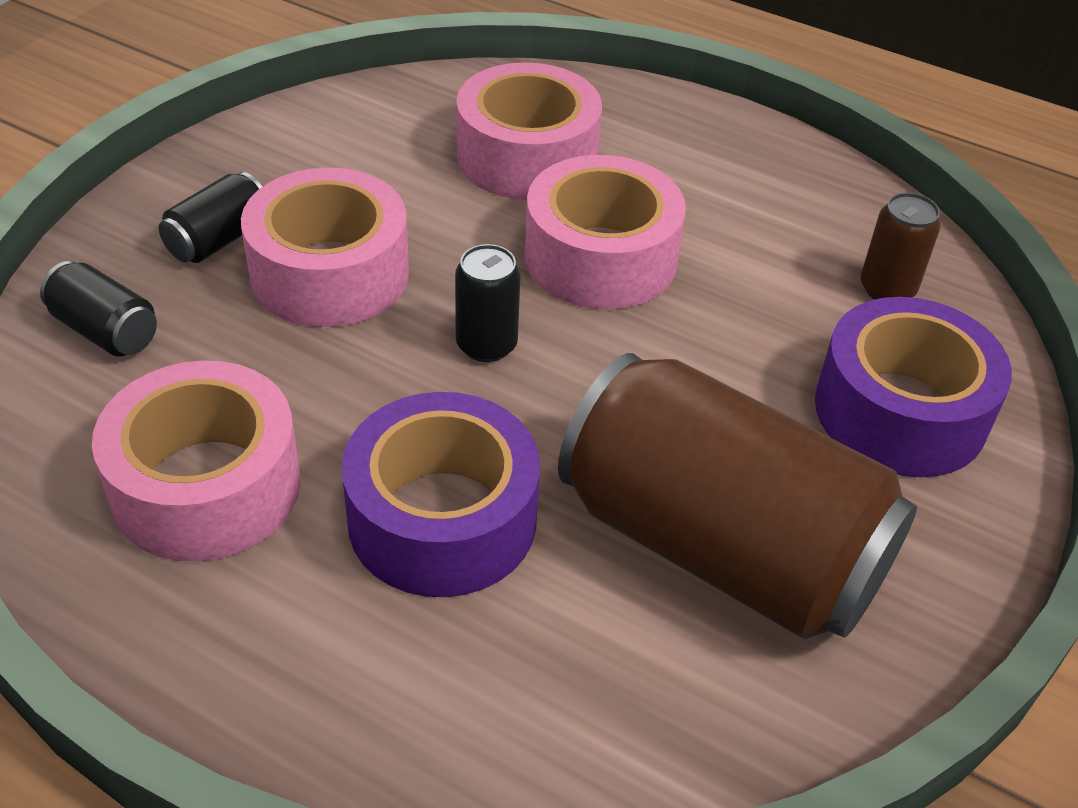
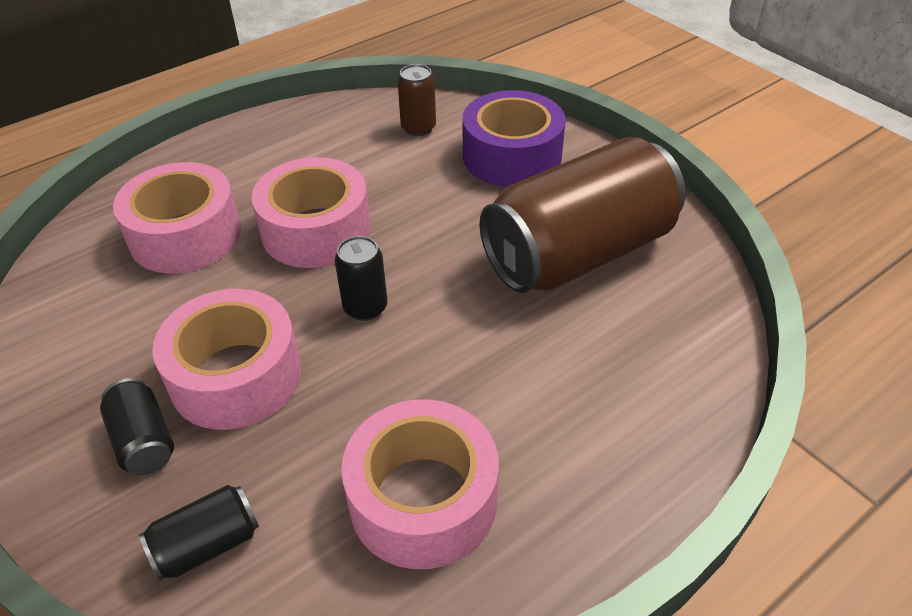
camera: 65 degrees left, 0 degrees up
(442, 519) = (510, 369): purple tape -> none

